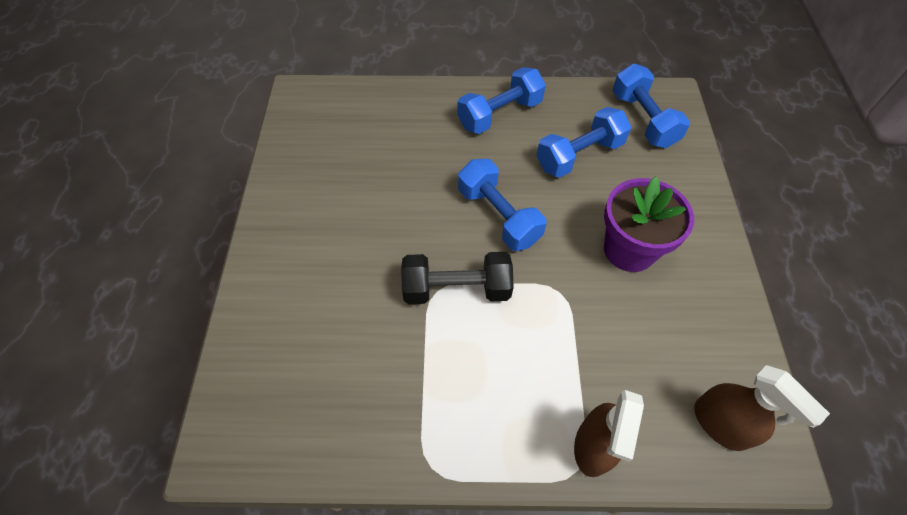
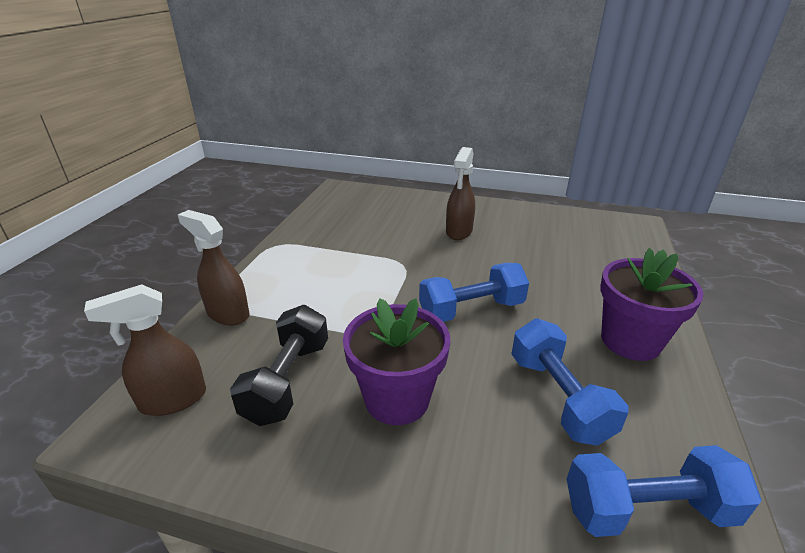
camera: 105 degrees right, 25 degrees down
(346, 247) = (459, 232): none -> brown spray bottle
(456, 289) = (400, 273): black dumbbell -> black dumbbell (288, 381)
(500, 114) = (630, 341): blue dumbbell -> purple flower pot

